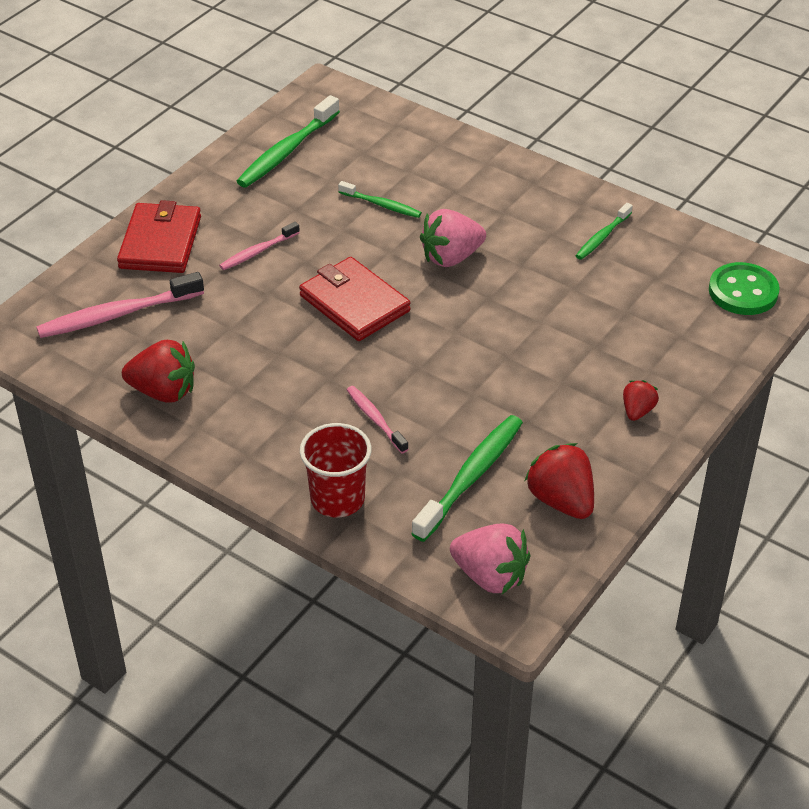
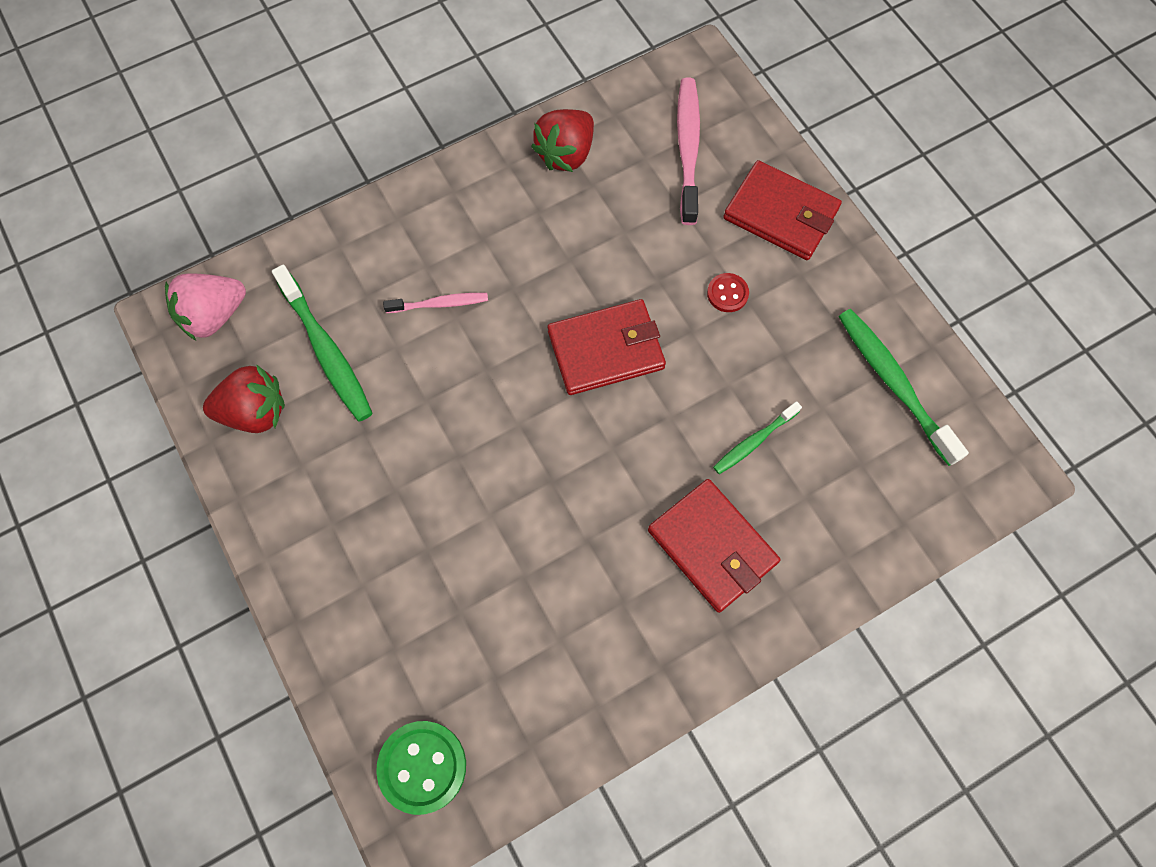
camera: 115 degrees right, 25 degrees up
(258, 251) = (727, 293): pink toothbrush -> red button
(337, 499) = (365, 238): red cup -> none
(451, 257) = (633, 473): pink strawberry -> none
(479, 203) = (712, 547): none -> red wallet
(602, 237) = (591, 657): green toothbrush -> none
(637, 411) = (317, 541): red strawberry -> none

